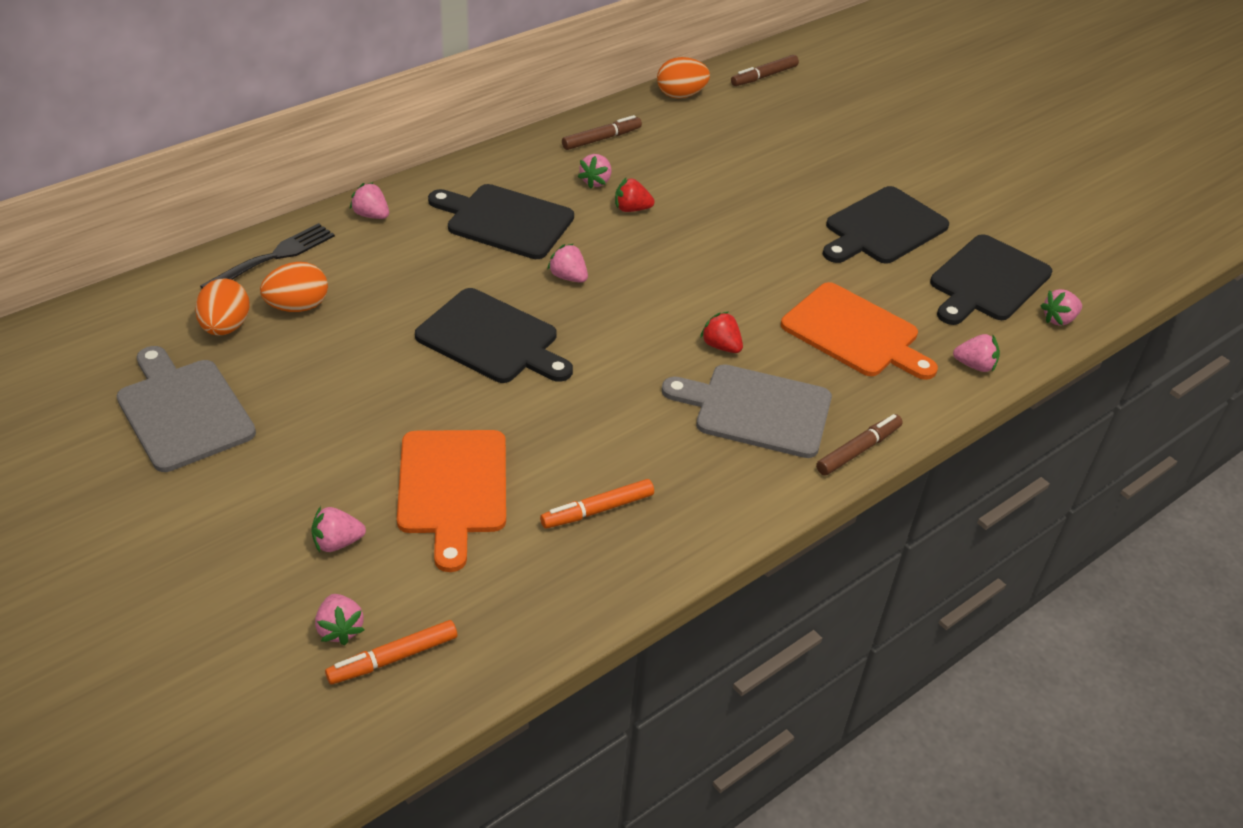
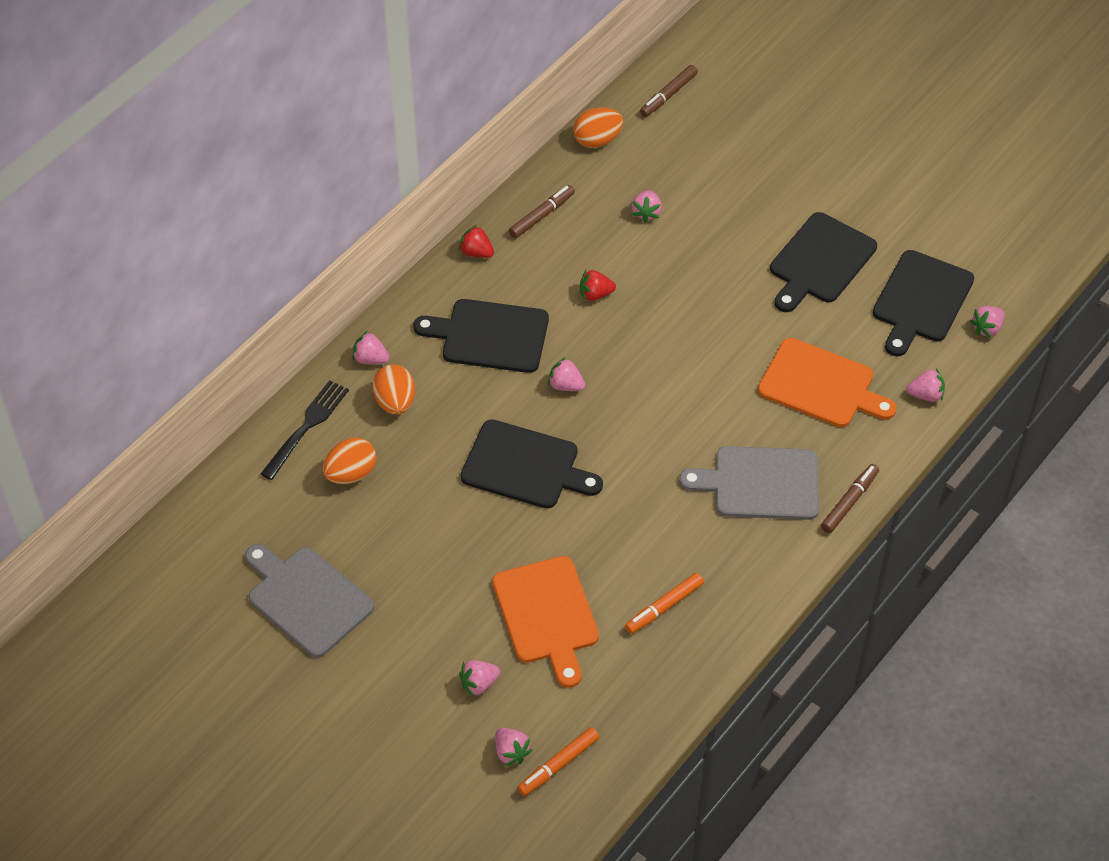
camera: 10 degrees left, 10 degrees up
(225, 327) = (301, 509): orange egg -> orange egg (395, 402)
(596, 181) = (553, 269): pink strawberry -> pink strawberry (646, 213)
(721, 346) = (715, 426): red strawberry -> red strawberry (476, 252)

